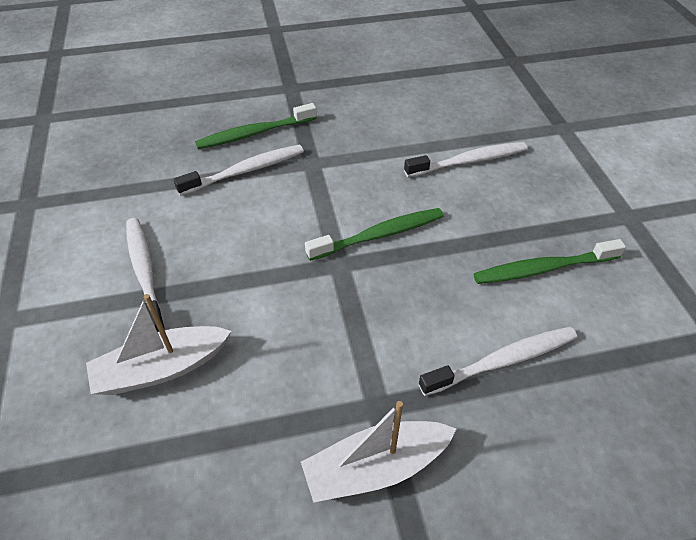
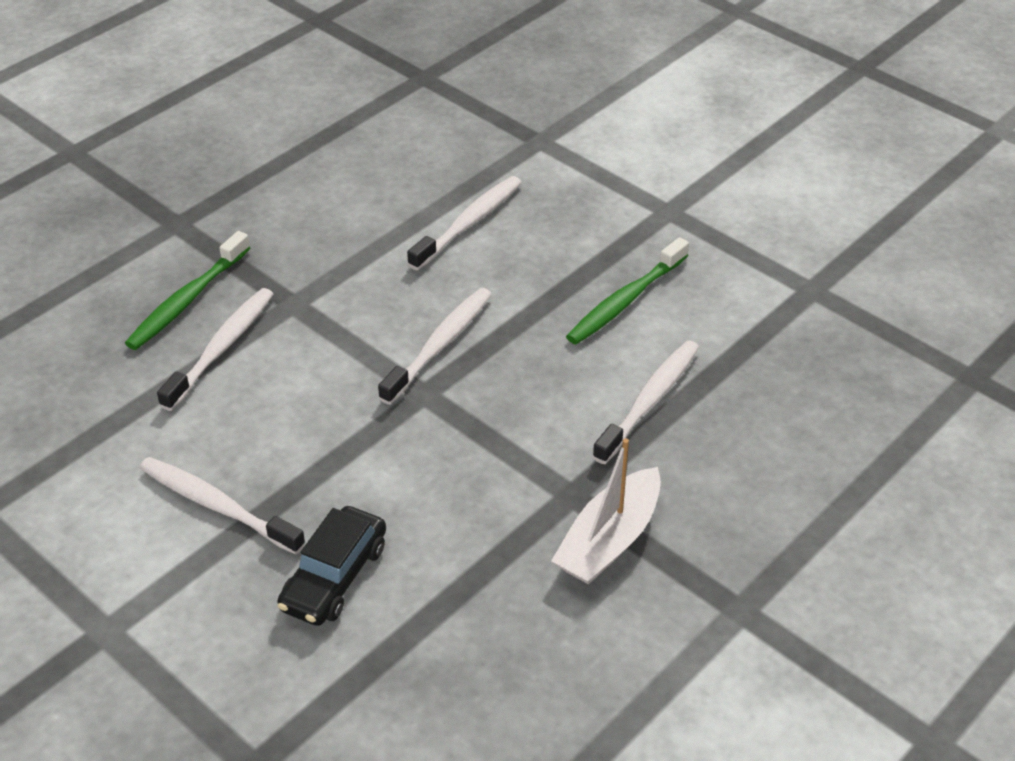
camera: 35 degrees left, 5 degrees down
(161, 368) = (334, 577): white boat -> black car
(379, 235) = (439, 345): green toothbrush -> white toothbrush

